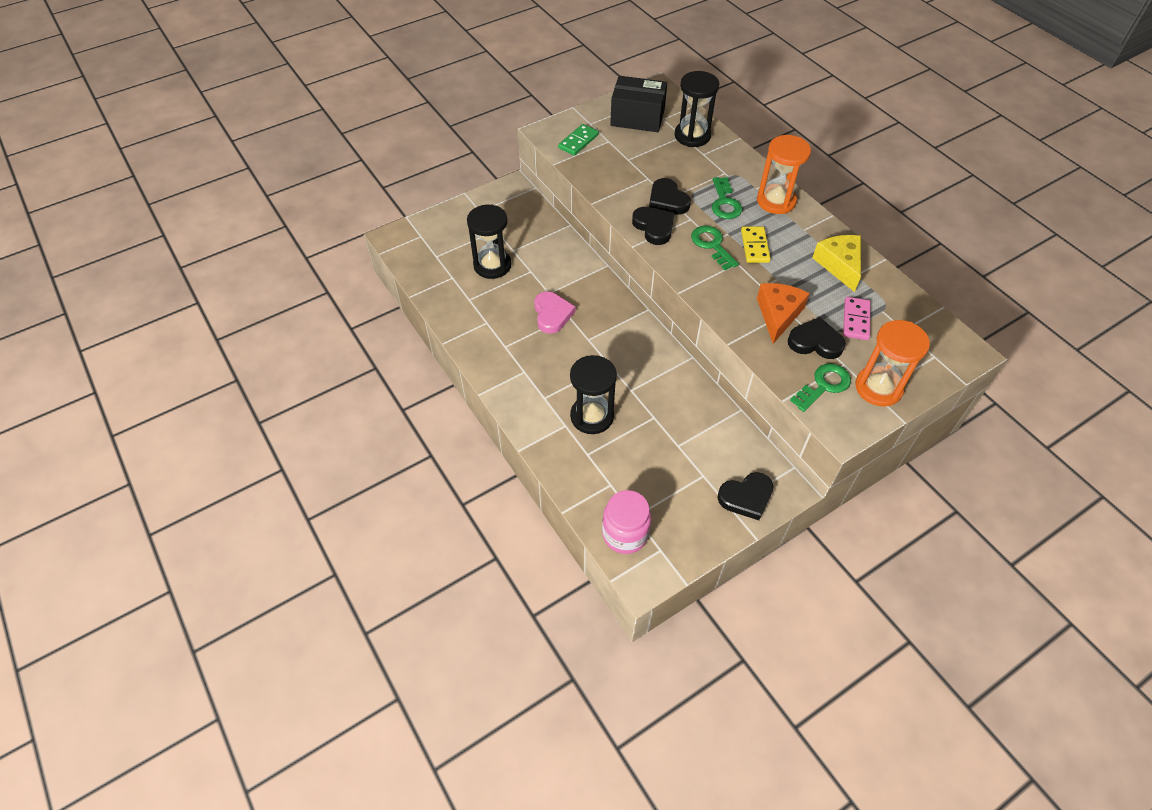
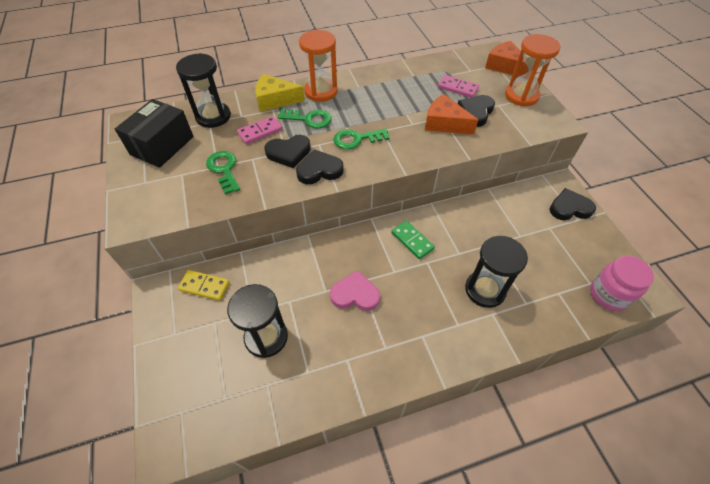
camera: 75 degrees left, 0 degrees up
(578, 141) = (166, 198): green domino -> green domino (412, 241)
(687, 173) = (260, 132): none -> pink domino
(746, 497) = (569, 208): black heart -> black heart turned 90 degrees counterclockwise
(755, 246) = (367, 116): yellow domino -> yellow domino (204, 286)
(824, 385) = (518, 120): green key -> green key (224, 169)
(839, 265) = (402, 80): yellow cheese -> yellow cheese (275, 100)
(938, 366) = (504, 66): none -> orange cheese

